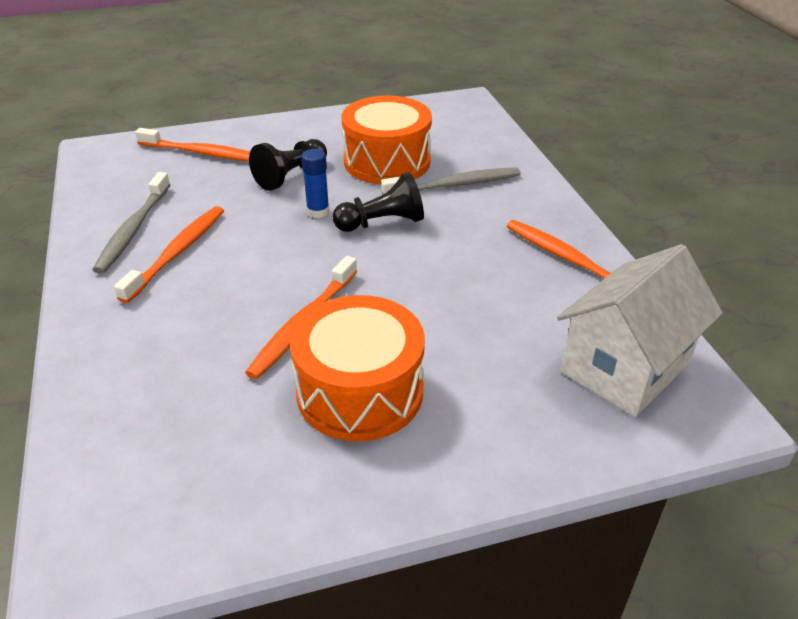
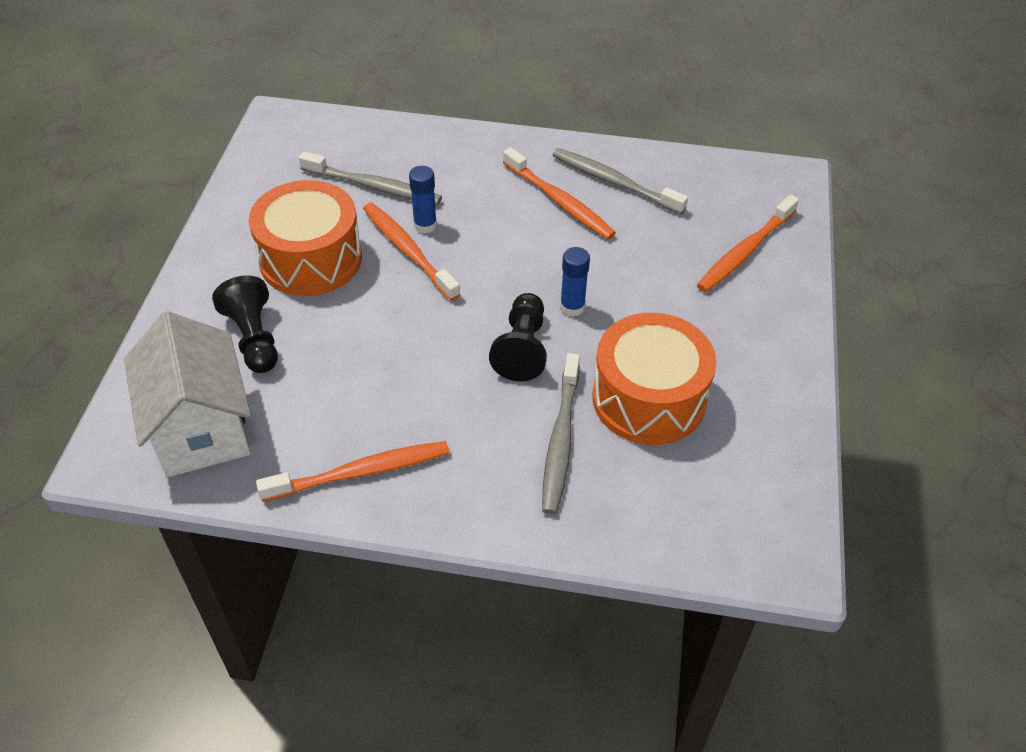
camera: 115 degrees right, 10 degrees up
(207, 391) = (374, 186): none -> grey toothbrush
(257, 326) = (425, 225): none -> blue glue stick
(291, 176) = (658, 307): black pawn -> black pawn (254, 338)

